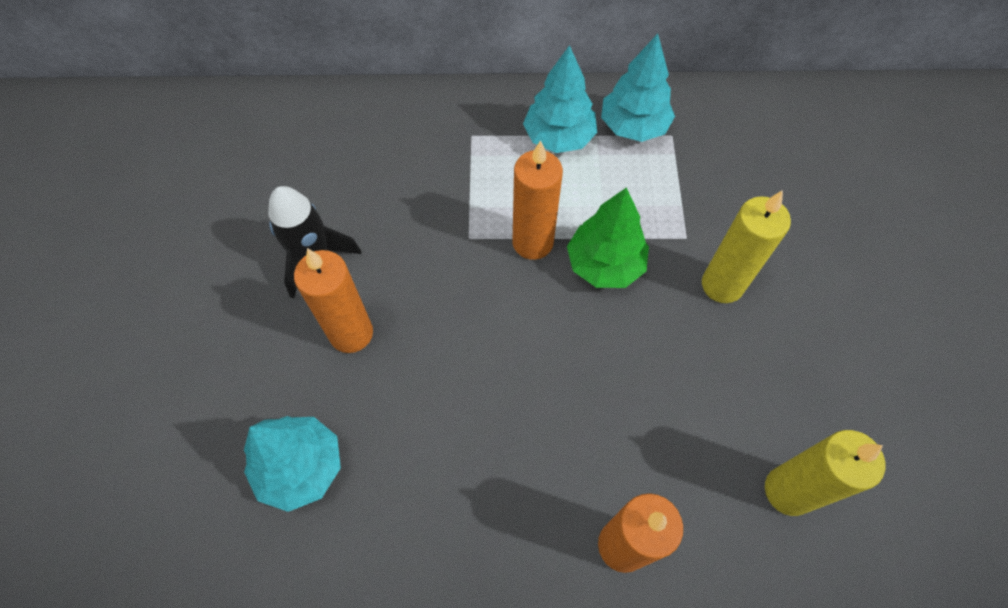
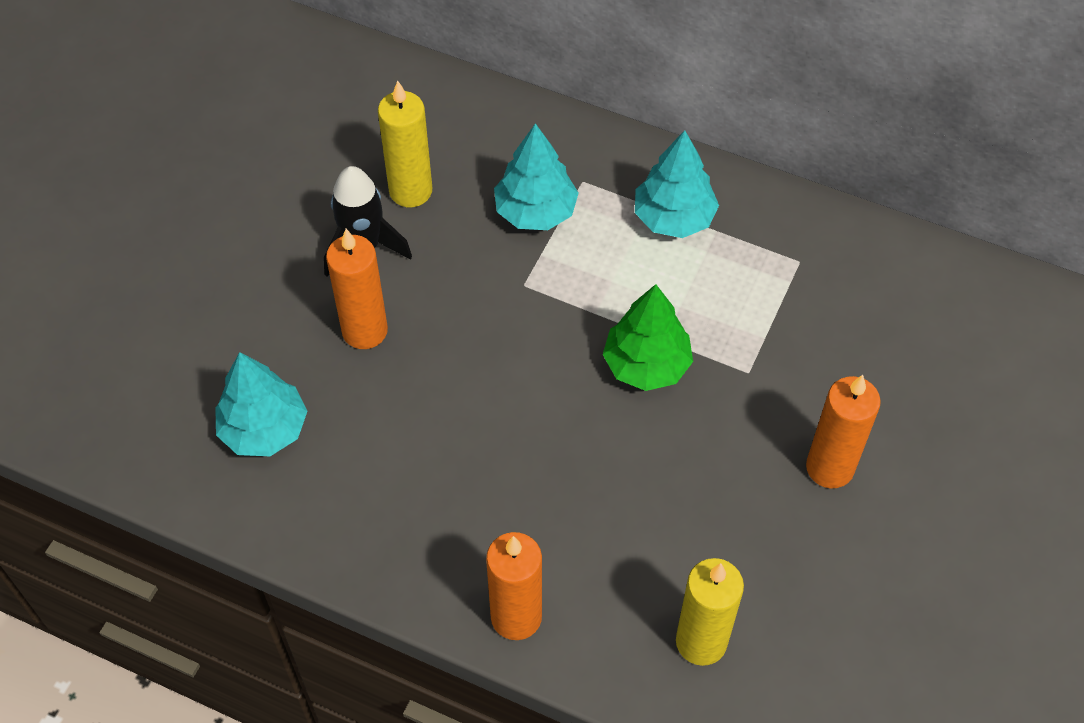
camera: 25 degrees right, 5 degrees down
(532, 242) = (585, 314): orange candle -> orange candle (830, 468)
(633, 127) = (762, 236): turquoise tree -> turquoise tree (536, 211)
(722, 285) = (756, 433): yellow candle -> yellow candle (410, 191)

